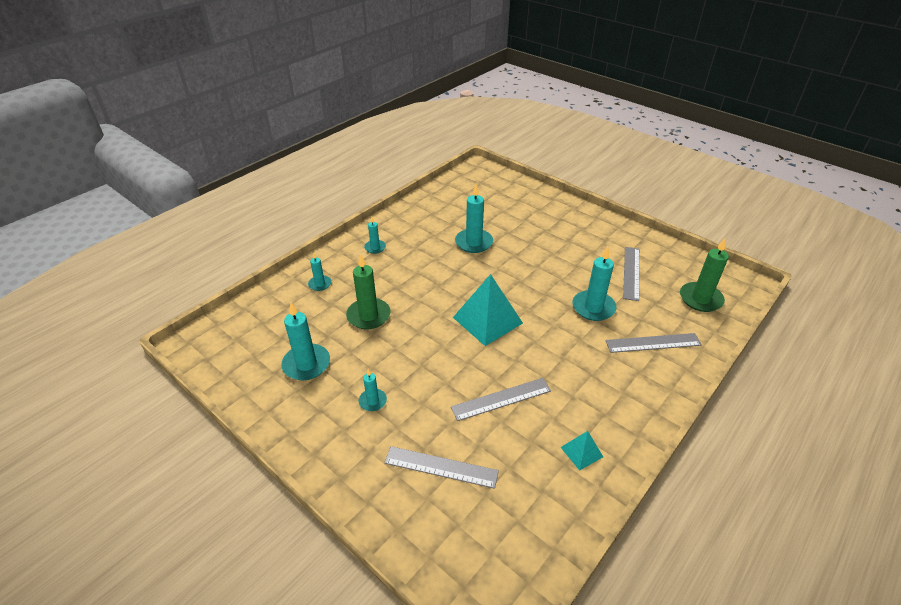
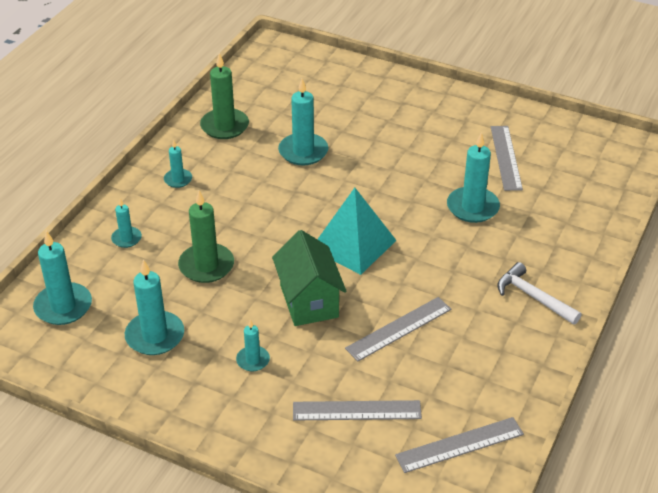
camera: 15 degrees left, 0 degrees up
(251, 327) = (63, 306): none -> turquoise candle
(436, 360) = (309, 301): none -> green house
(581, 452) = (501, 364): turquoise pyramid -> none
(625, 394) = (533, 297): none -> white hammer
(653, 343) = (549, 235): grey ruler -> grey ruler (459, 445)
(700, 299) = (591, 175): green candle -> green candle (224, 126)

